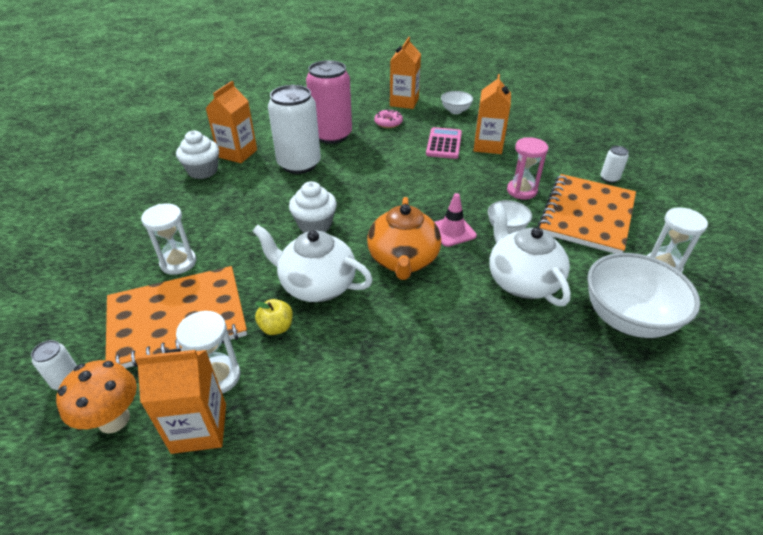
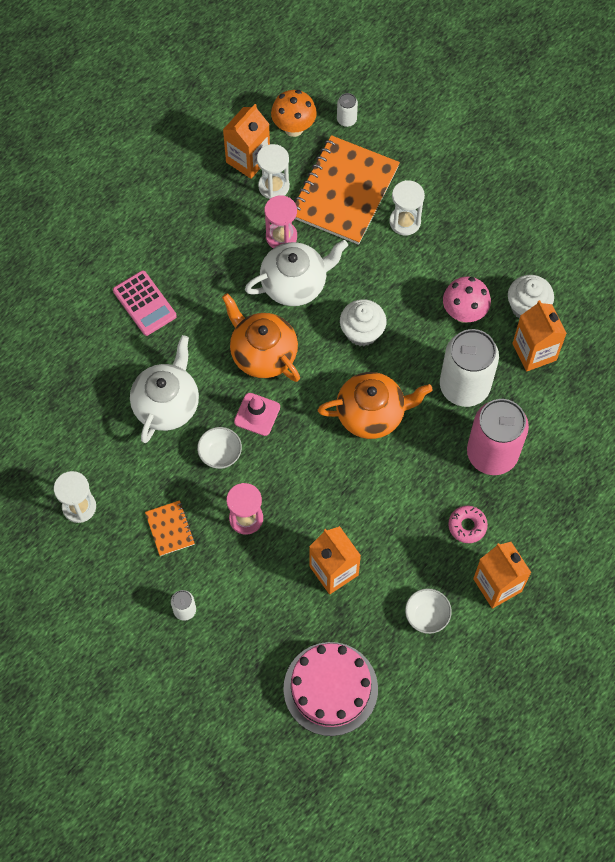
camera: 135 degrees right, 25 degrees up
(240, 191) = (464, 313): none -> pink mushroom
(276, 327) = (281, 236): yellow apple -> pink hourglass
(372, 186) = (371, 414): none -> orange teapot
(444, 144) = (377, 536): pink calculator -> pink calculator (144, 303)
(522, 281) = (167, 404): white teapot -> white teapot turned 90 degrees counterclockwise
(540, 116) = (330, 688): none -> pink cake
(587, 215) = (170, 529): orange notebook -> orange notebook, size x0.44
(627, 318) = (77, 427): white bowl -> none

